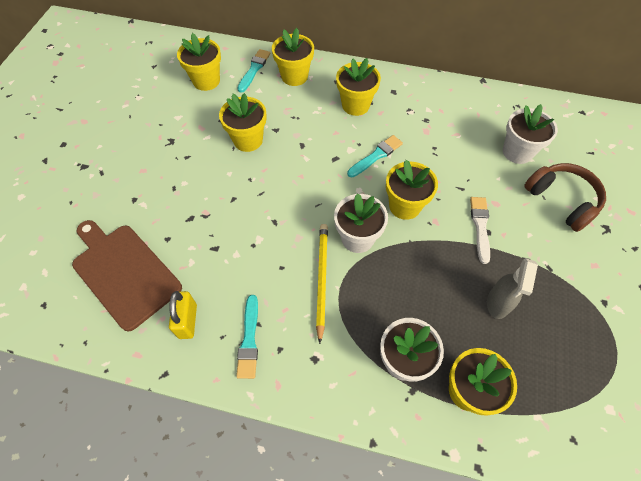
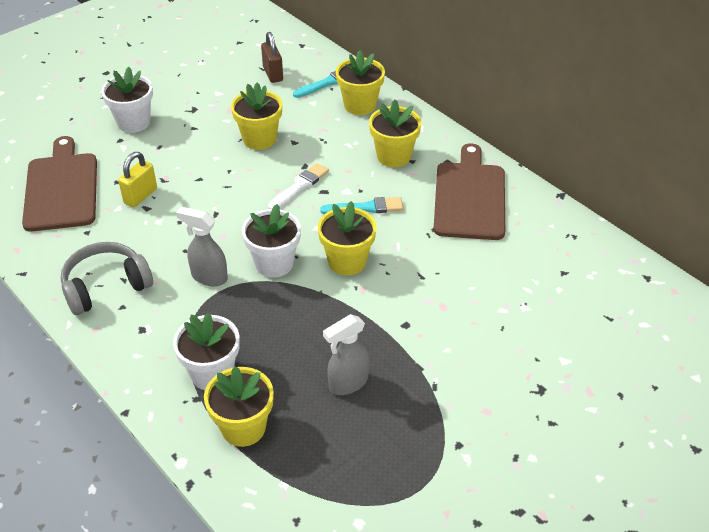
camera: 35 degrees right, 15 degrees down
(187, 321) = (74, 247): yellow padlock -> yellow padlock (140, 196)
(206, 81) = (273, 74): yellow flower pot -> brown padlock
(249, 340) = (106, 286): turquoise brush -> grey headphones
(321, 279) = (209, 277): yellow pencil -> grey spray bottle
(433, 111) = (469, 197): none -> brown cutting board
(480, 226) = (403, 316): white brush -> white brush (299, 186)
(517, 152) = (521, 275): white flower pot -> white flower pot (133, 122)
(562, 200) = (519, 340): brown headphones -> none

